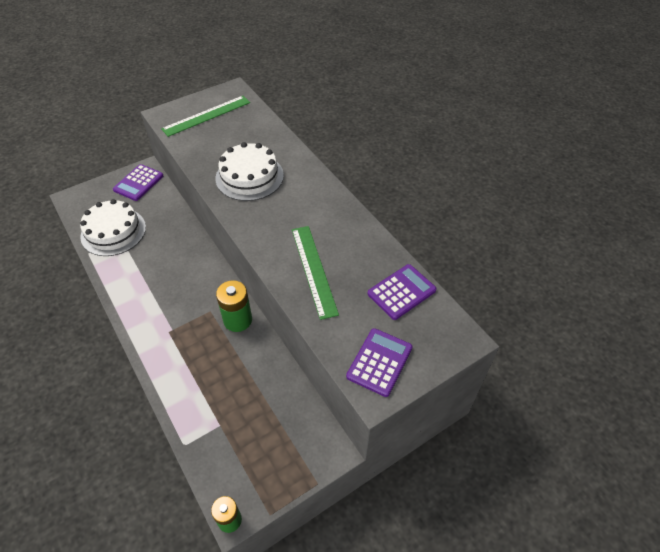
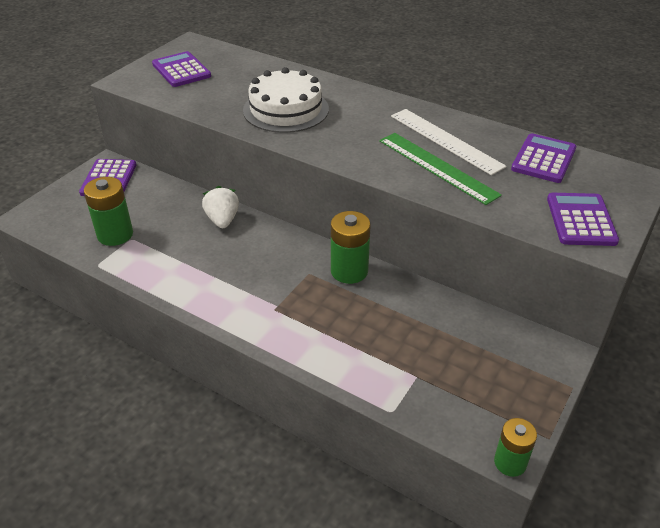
camera: 25 degrees left, 10 degrees down
(113, 231) = (115, 234): white cake -> green battery
(186, 244) = (222, 220): none -> white strawberry
(206, 115) = (181, 70): green ruler -> purple calculator
(341, 246) = (445, 140): none -> white ruler

